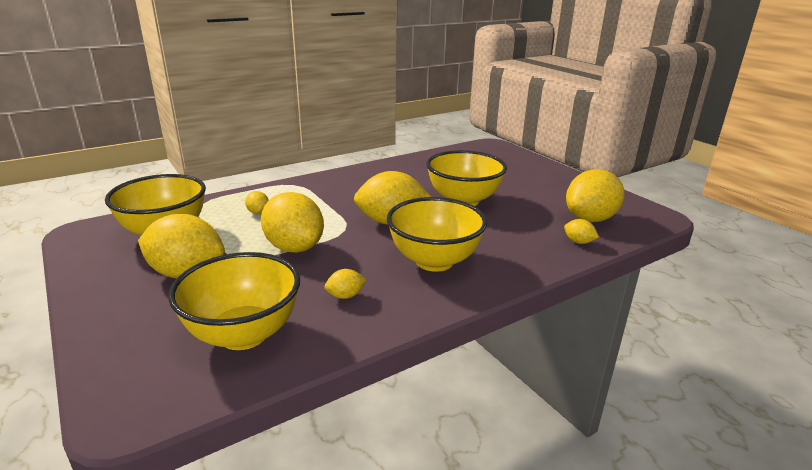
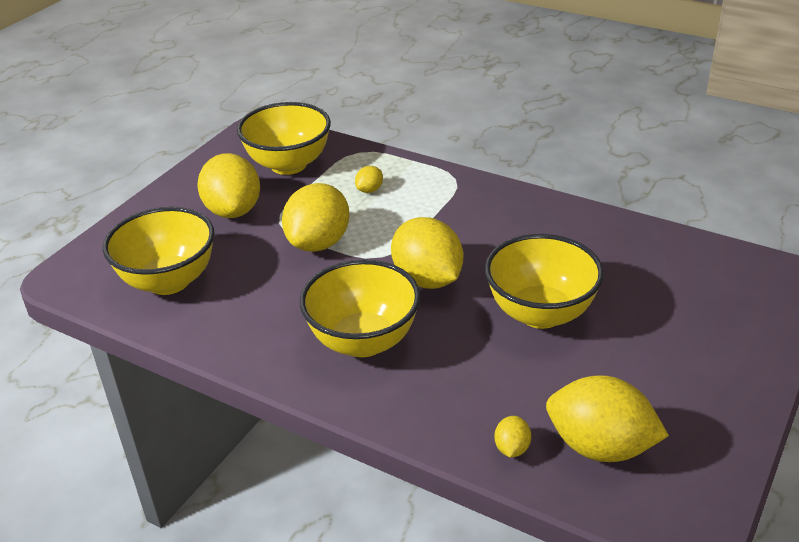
camera: 65 degrees right, 10 degrees up
(345, 296) = (256, 309): yellow lemon -> none

